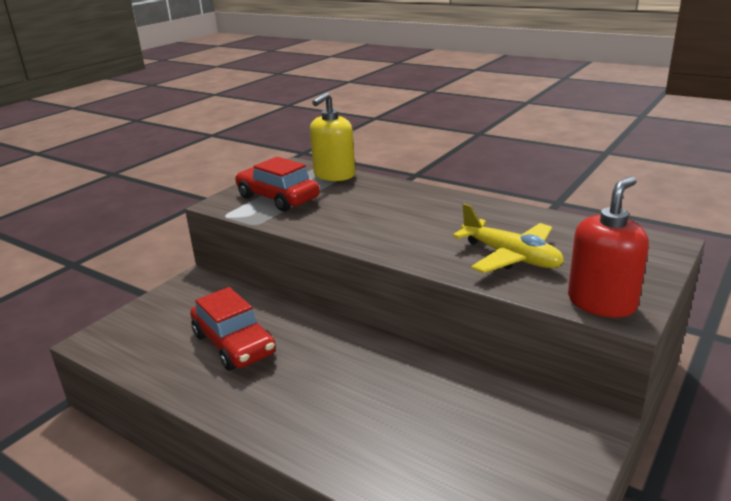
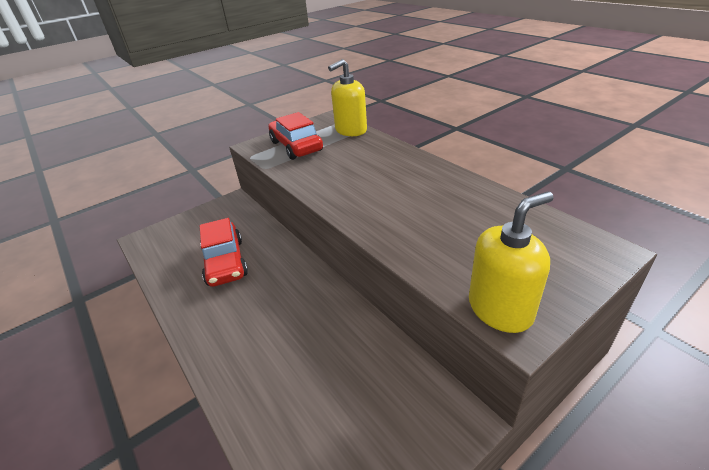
camera: 20 degrees right, 10 degrees up
(510, 257) = (443, 237): yellow plane -> none
(601, 303) = (500, 309): red soap dispenser -> yellow soap dispenser

